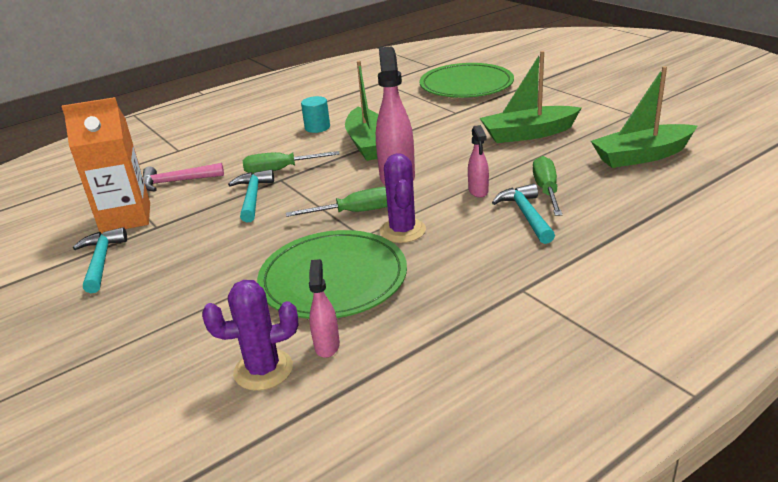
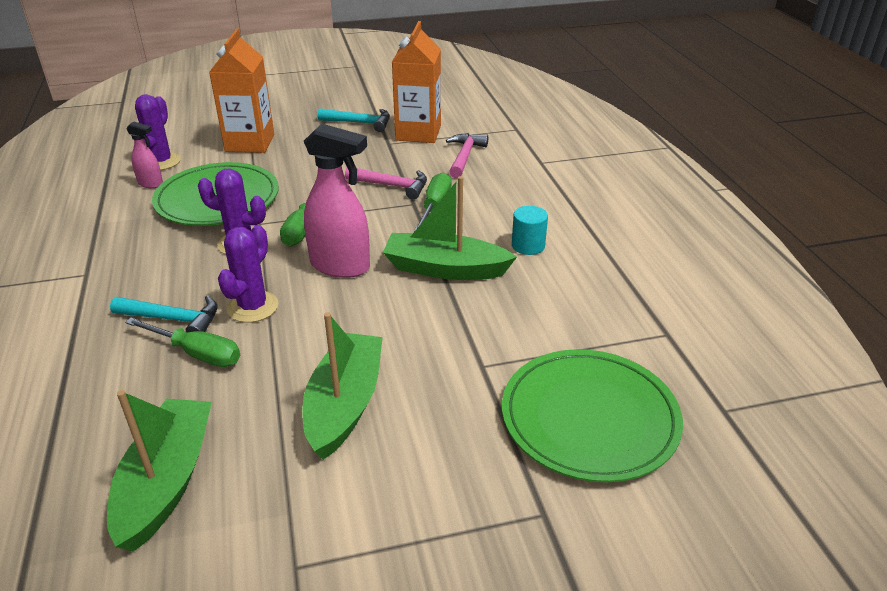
camera: 110 degrees right, 5 degrees up
(180, 319) = (250, 143): none -> orange carton
(253, 197) = (392, 186): turquoise hammer -> pink hammer
(478, 191) = (253, 307): pink spray bottle -> purple cactus

